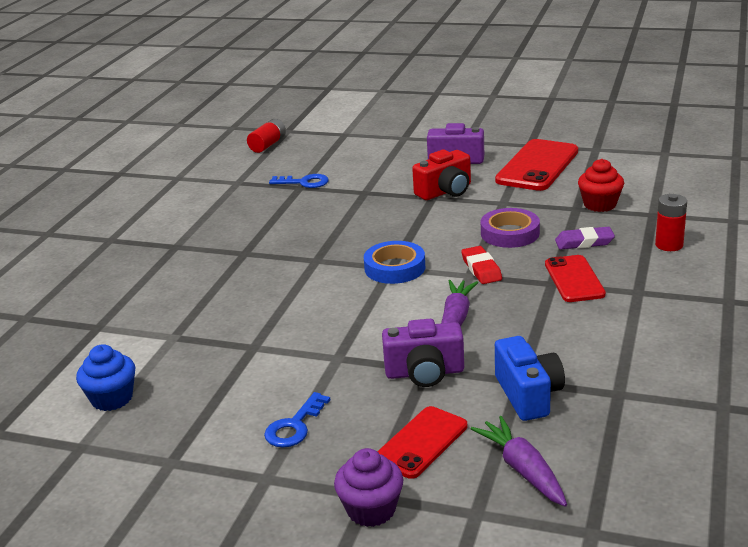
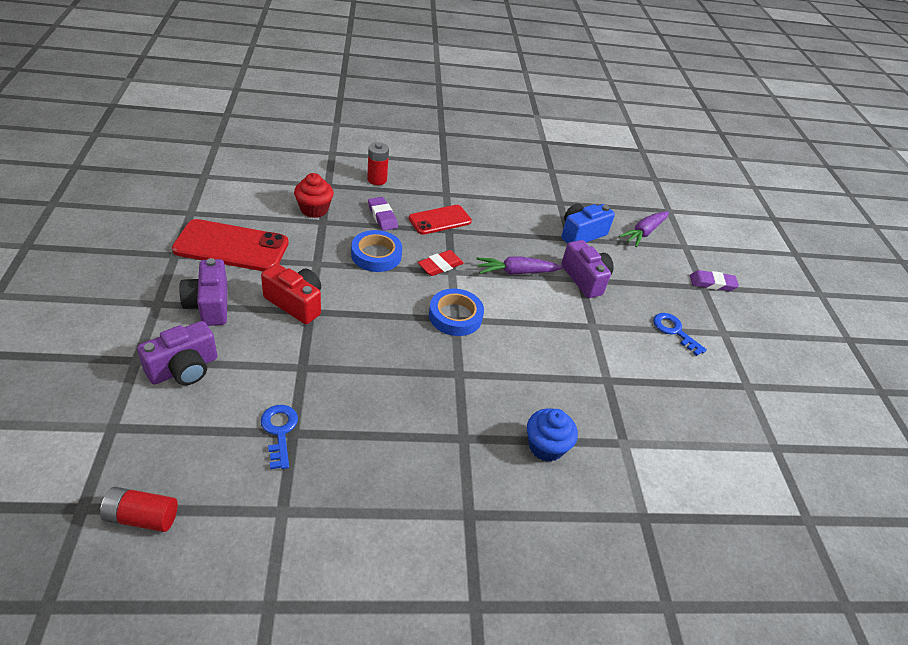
camera: 120 degrees left, 15 degrees up
(112, 398) = (720, 452): blue cupcake -> blue cupcake (546, 446)
(294, 426) = (674, 331): blue key -> blue key turned 135 degrees counterclockwise
(371, 510) = (712, 283): purple cupcake -> purple eraser
(386, 152) = (184, 369): none -> purple camera
(421, 442) = (649, 272): red phone -> none
(510, 233) = (376, 255): purple tape -> blue tape

